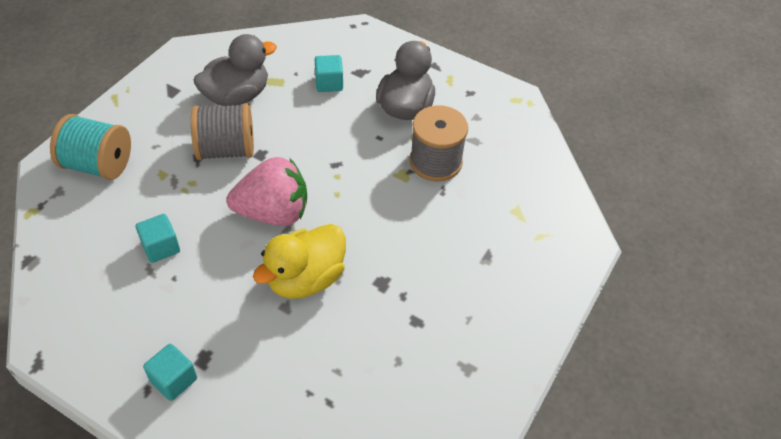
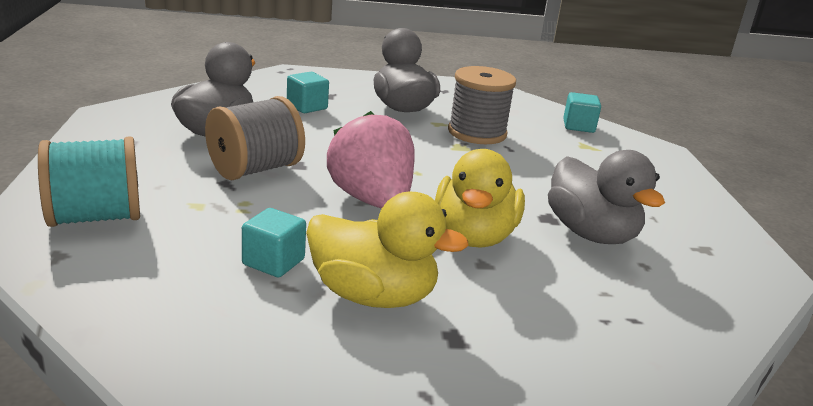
camera: 35 degrees left, 25 degrees down
(173, 380) = (447, 371): turquoise cube -> turquoise cube (578, 126)
(190, 302) = (373, 296): none -> yellow duck
(273, 212) = (371, 200): pink strawberry -> pink strawberry turned 75 degrees counterclockwise
(395, 313) = (591, 234): none -> grey duck

